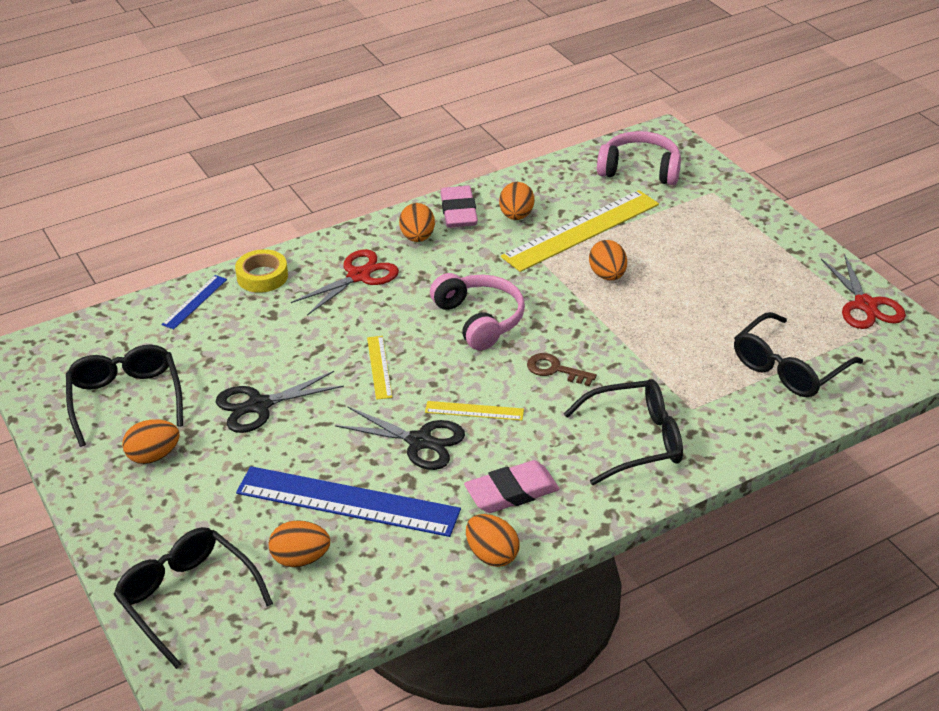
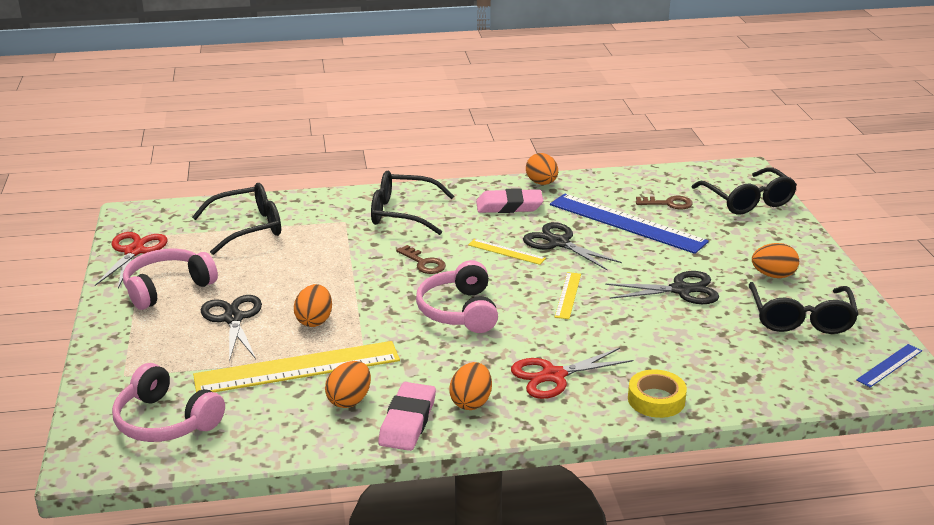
camera: 160 degrees left, 10 degrees down
(195, 302) = (733, 389): blue ruler -> blue ruler (889, 365)
(300, 559) = (668, 203): orange egg -> brown key
(682, 259) = (233, 318): none -> black scissors
(779, 274) = (167, 288): none -> pink headphones

